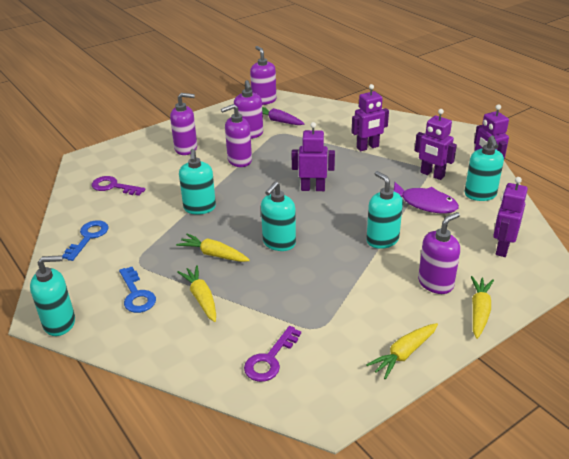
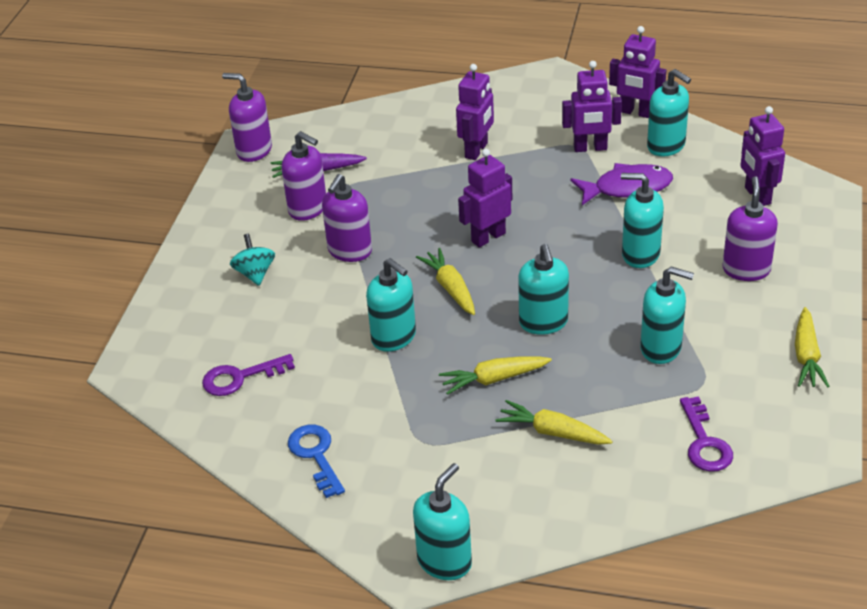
camera: 40 degrees left, 5 degrees up
(136, 294) = (479, 476): blue key -> none
(186, 148) = (255, 273): purple soap dispenser -> turquoise spinning top
(321, 294) = (661, 348): none -> turquoise soap dispenser
(479, 311) = (815, 273): yellow carrot -> yellow carrot (450, 288)

